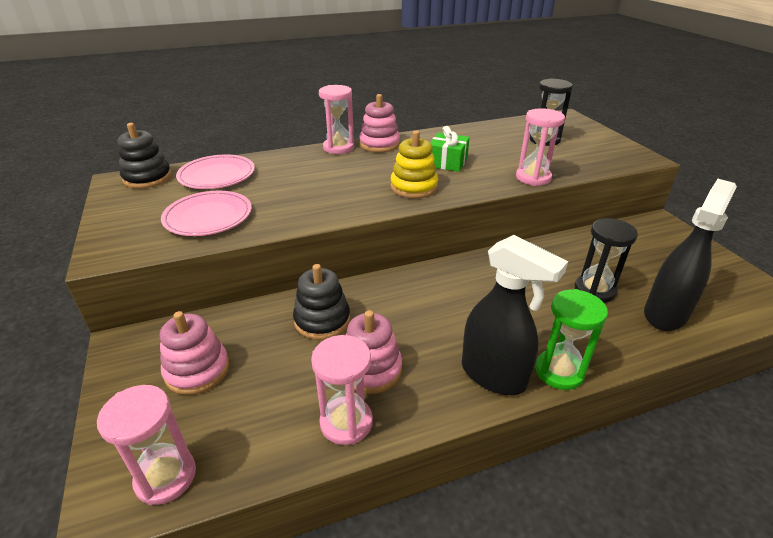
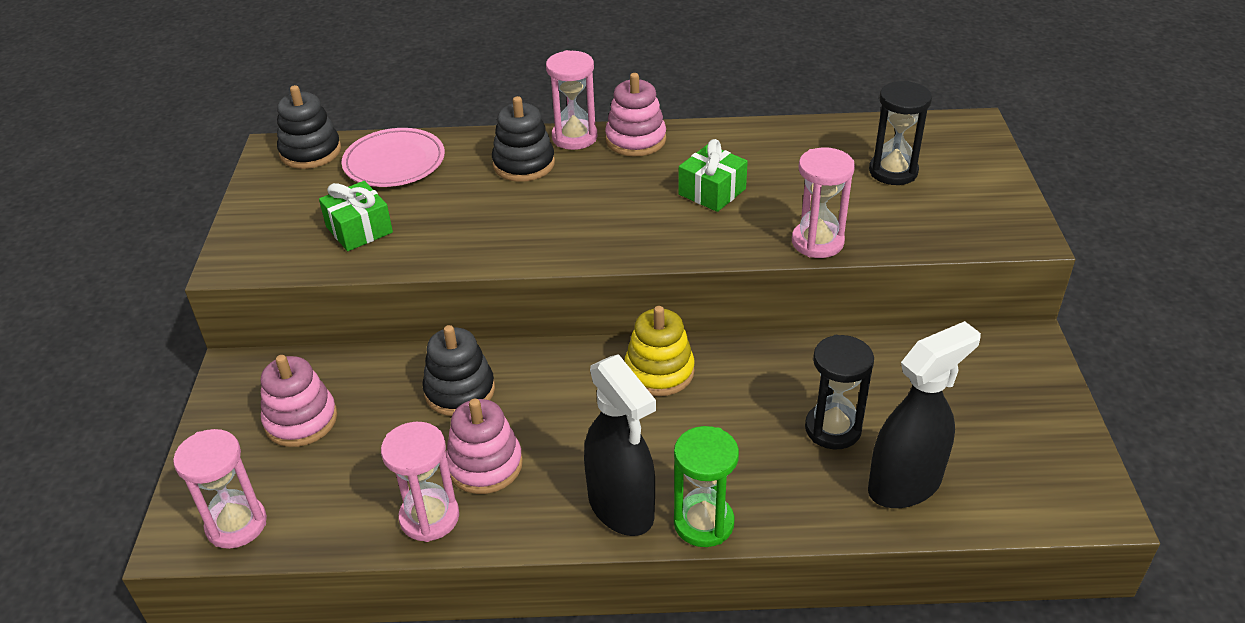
camera: 20 degrees right, 5 degrees up
(208, 217) = (359, 229): pink plate -> green gift
(313, 165) = (524, 164): none -> black stacking toy
(414, 187) = (637, 228): yellow stacking toy -> yellow stacking toy (659, 371)

